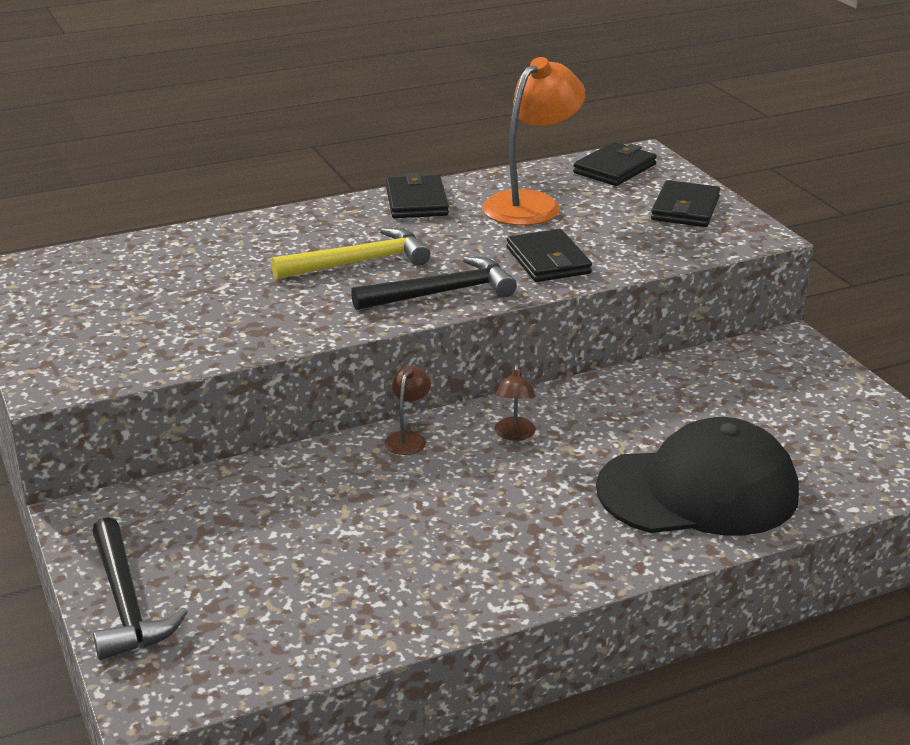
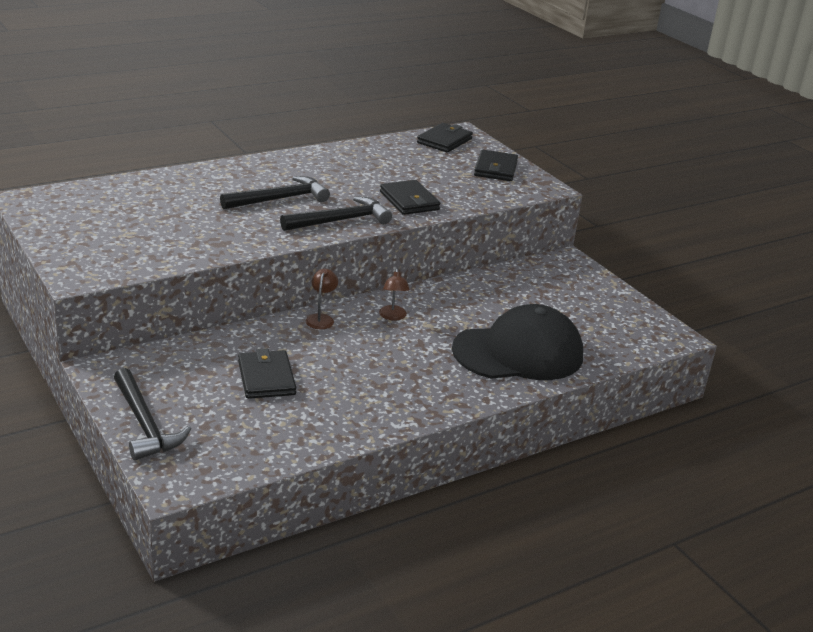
camera: 10 degrees left, 0 degrees up
(359, 262) = (280, 199): yellow hammer -> black hammer
(416, 201) = (312, 159): black wallet -> black wallet (266, 378)
(531, 204) = (391, 163): orange lamp -> none

